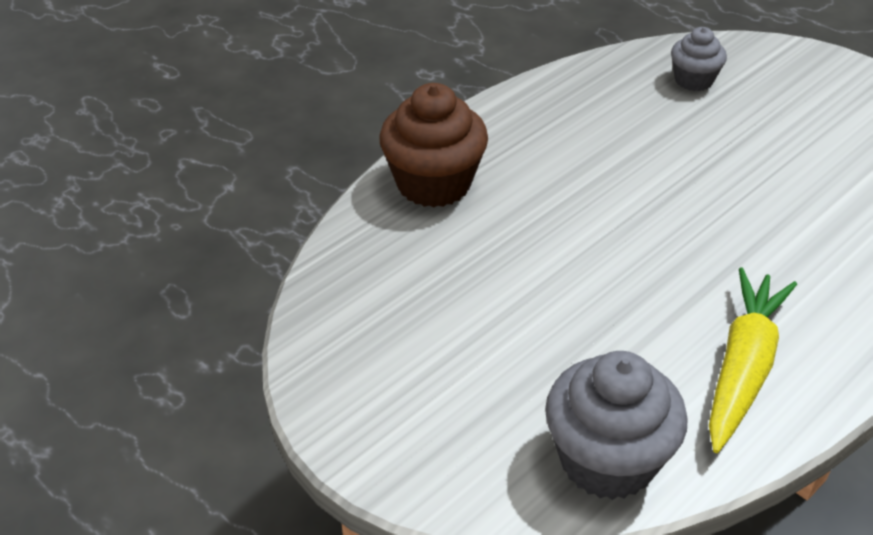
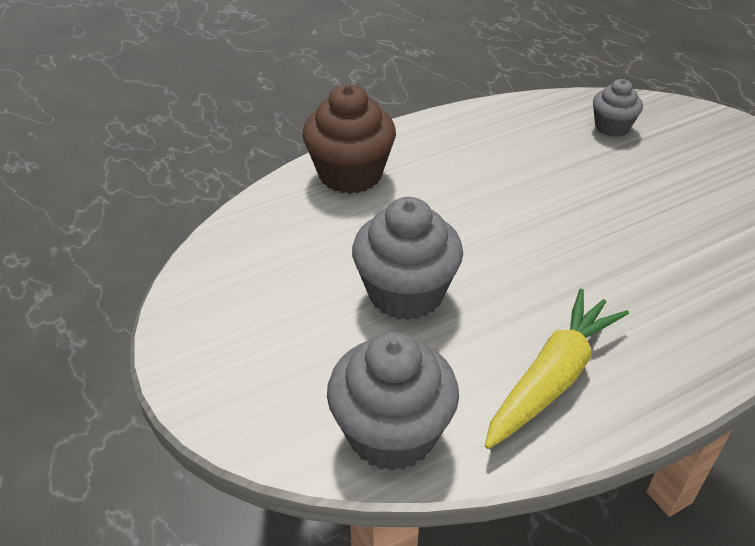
camera: 15 degrees right, 0 degrees up
(555, 308) = (405, 293): none -> grey cupcake

